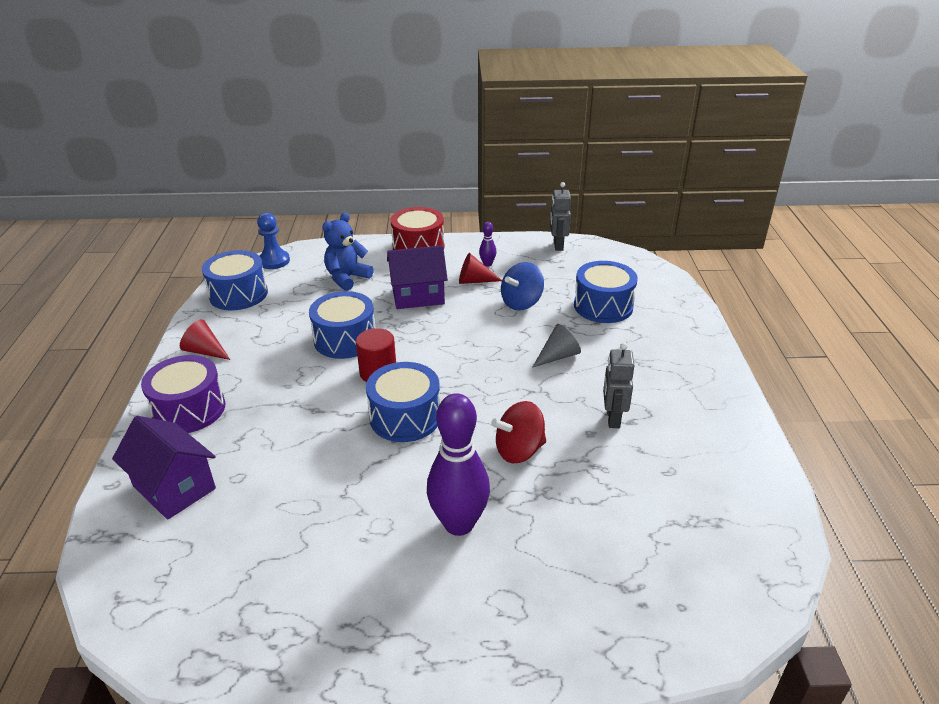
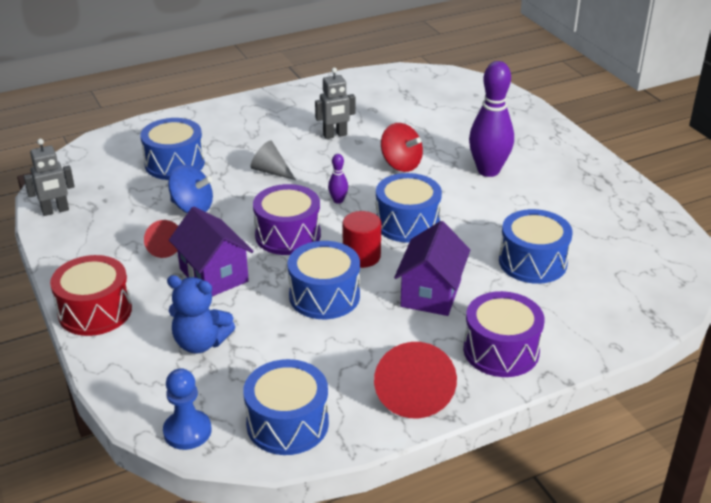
camera: 115 degrees left, 0 degrees up
(174, 487) = (584, 308): purple house -> purple house (431, 293)
(205, 351) = (413, 389): red cone -> red cone, size x1.75
(269, 482) = (532, 262): none -> blue drum
(443, 341) = (288, 235): none -> purple drum
(487, 264) = (119, 247): purple bowling pin -> purple bowling pin (338, 200)

